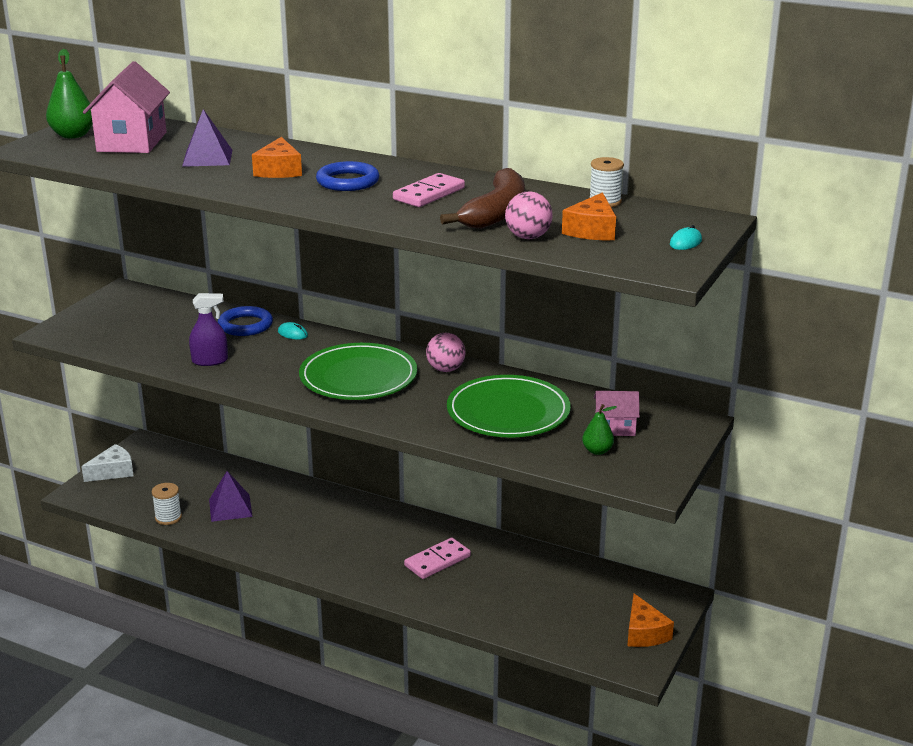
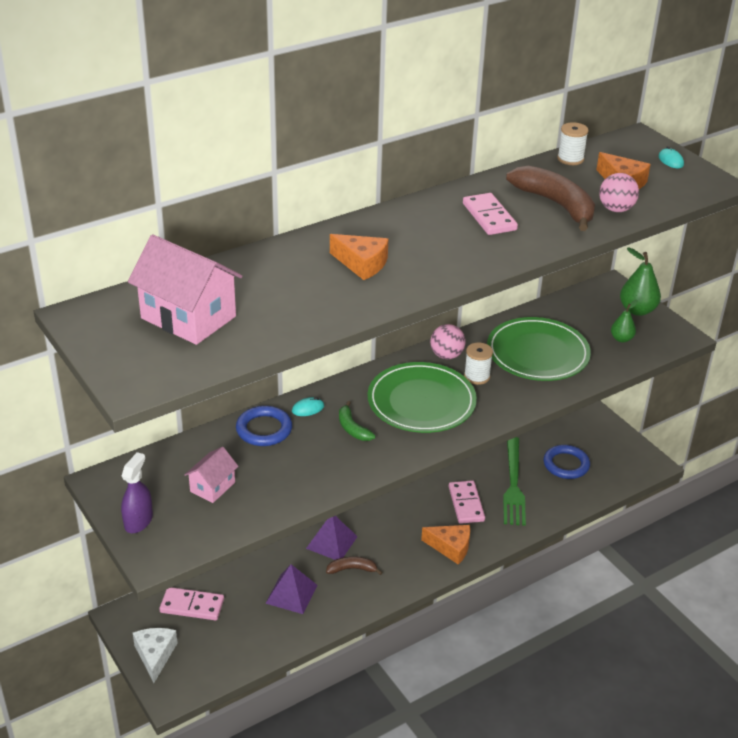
camera: 60 degrees left, 10 degrees up
(73, 135) = (122, 346): green pear -> green pear (637, 310)
(168, 517) = (272, 641): white spool -> white spool (477, 376)
(178, 468) = (192, 606): none -> pink domino
(207, 158) = (286, 289): purple pyramid -> purple pyramid (331, 542)
(210, 361) = (317, 472): purple spray bottle -> purple spray bottle (138, 521)
(285, 358) = (352, 428): none -> green banana
(287, 527) = (352, 569): none -> brown banana
(348, 181) = (424, 241): blue ring -> blue ring (566, 464)
(498, 580) = (513, 484): none -> green fork
(615, 428) = (595, 319): pink house -> pink house (212, 487)
(644, 632) = (618, 444): orange cheese -> orange cheese (450, 547)

